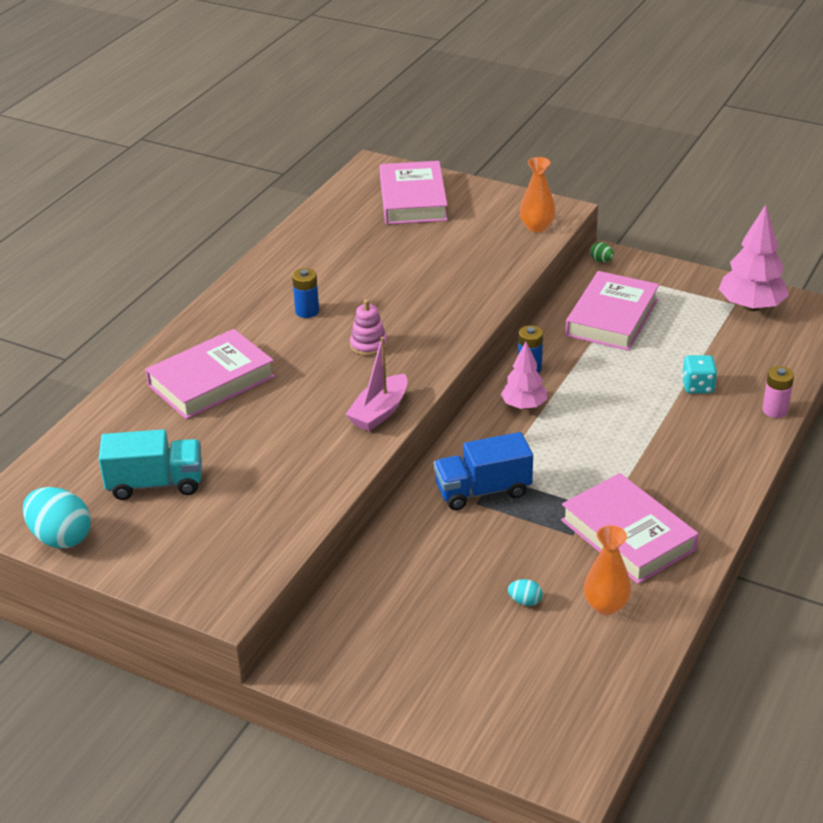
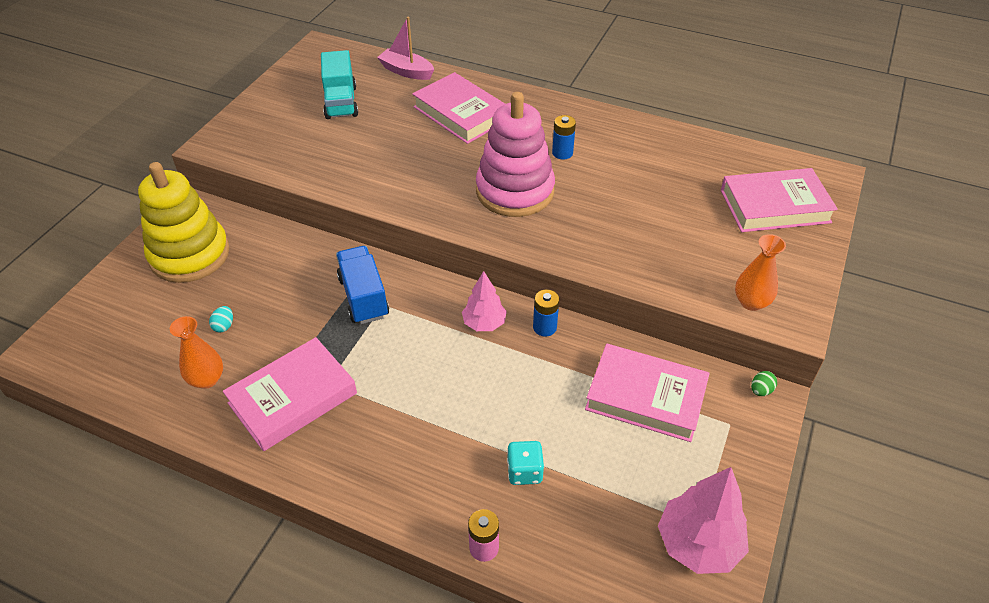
camera: 85 degrees right, 10 degrees up
(61, 537) = (292, 73): turquoise egg -> none
(368, 345) = (515, 191): pink stacking toy -> pink stacking toy, size x2.36
(379, 412) = (418, 203): pink boat -> pink boat (406, 71)
(397, 651) = (190, 255): none -> yellow stacking toy

